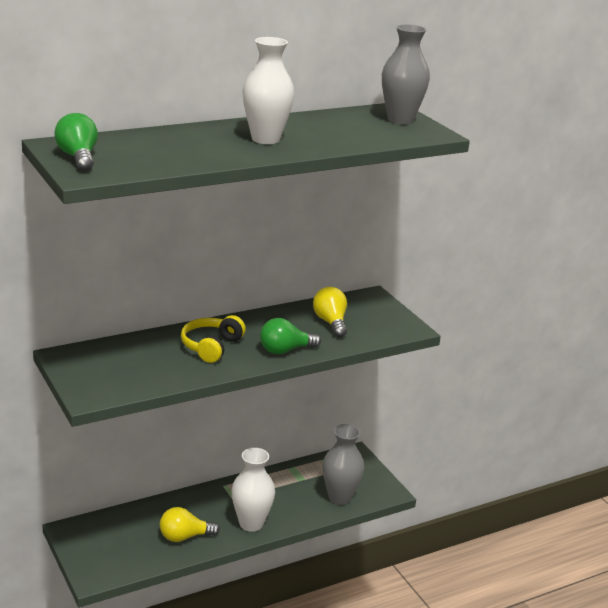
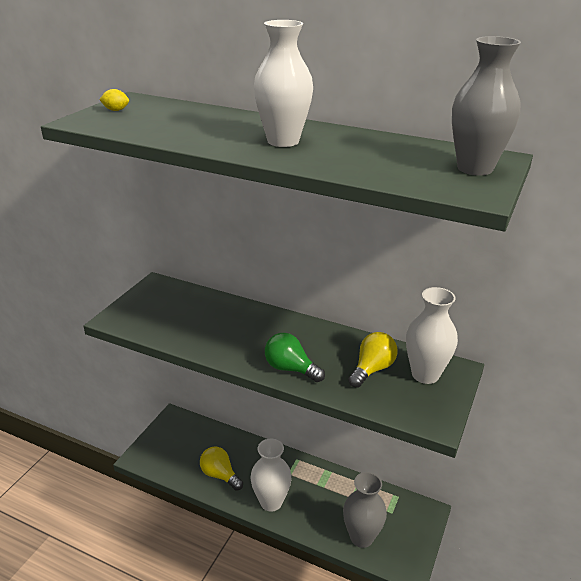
camera: 55 degrees right, 5 degrees up
(78, 157) = (116, 110): green light bulb -> yellow lemon
(211, 346) = (247, 332): yellow headphones -> none
(363, 308) = (425, 374): none -> white vase

